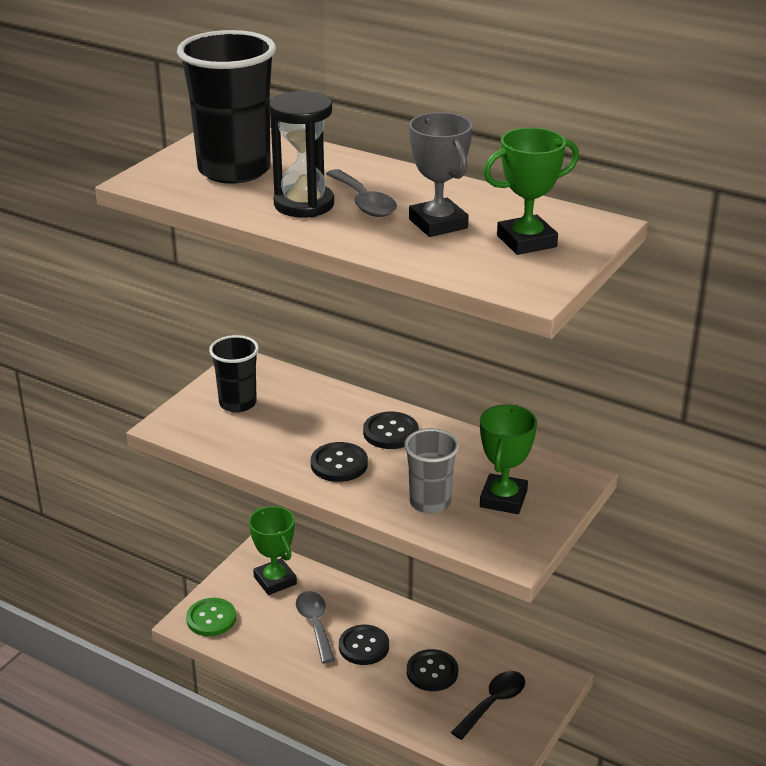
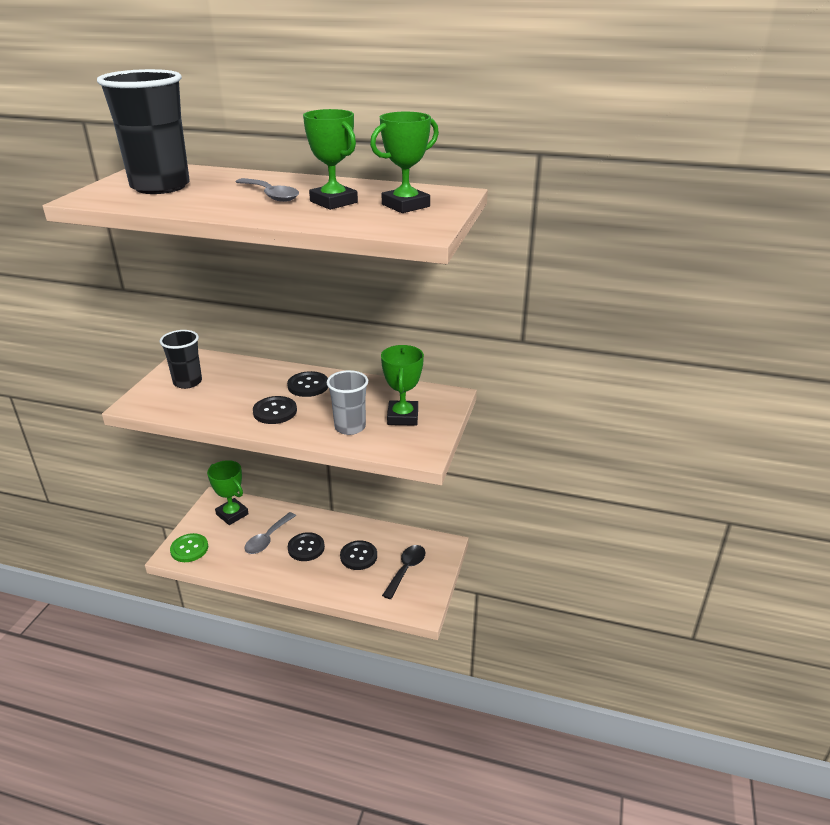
camera: 15 degrees left, 0 degrees up
(304, 204) = (223, 200): black hourglass -> none
(315, 624) = (267, 539): grey spoon -> grey spoon turned 120 degrees counterclockwise
(438, 224) = (333, 202): grey trophy -> green trophy

